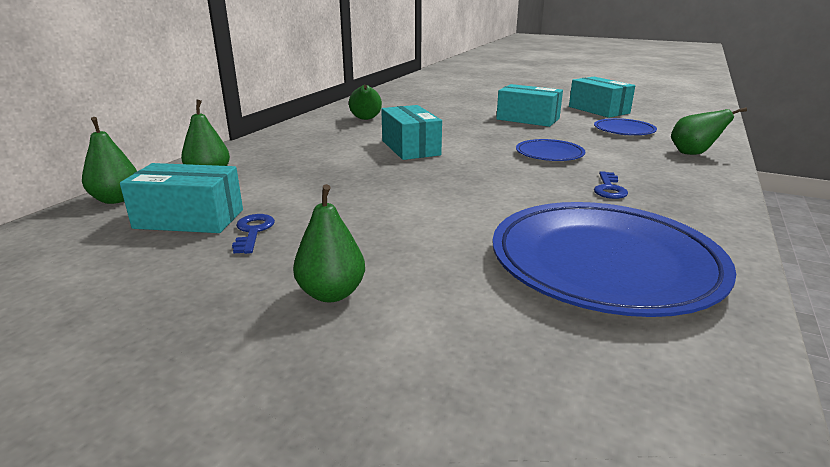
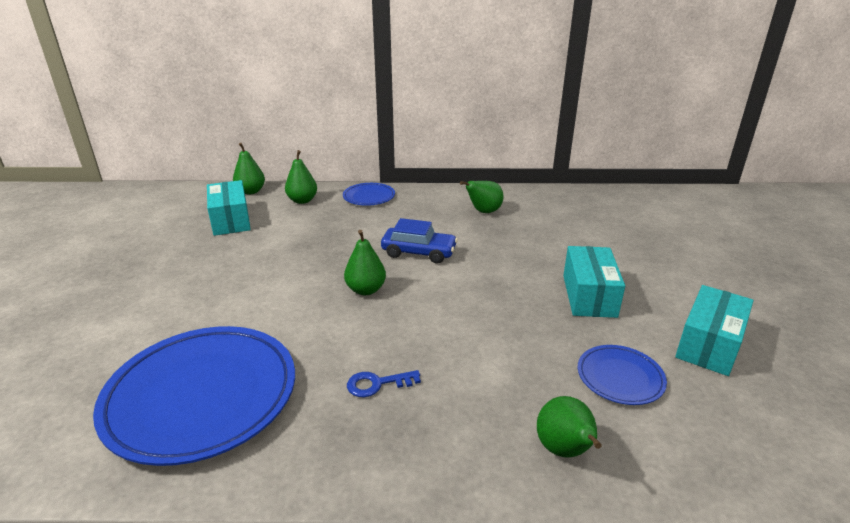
camera: 65 degrees right, 5 degrees up
(253, 231) = (219, 244): blue key -> none
(331, 293) = (143, 293): green pear -> green pear (366, 290)
(410, 148) = (419, 252): turquoise box -> blue car
(549, 154) = (463, 331): blue plate -> blue plate (369, 197)

